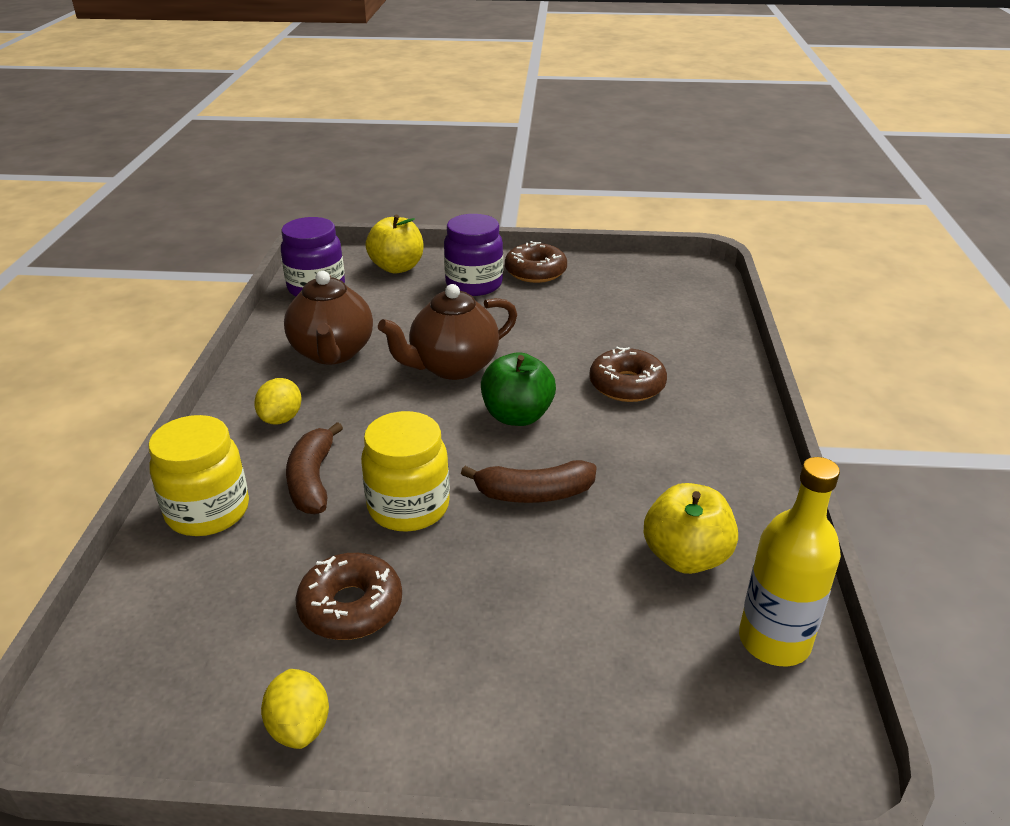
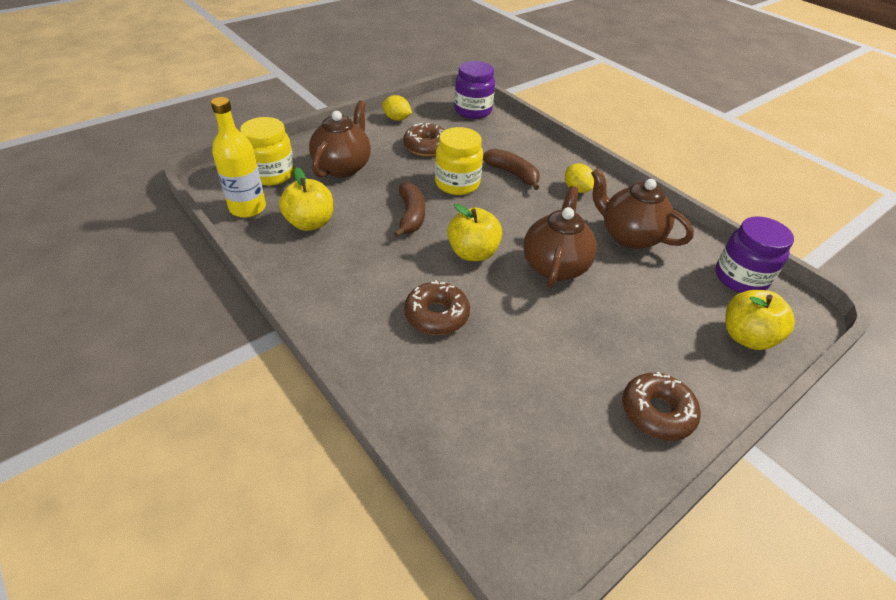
camera: 135 degrees right, 10 degrees up
(208, 511) = (528, 146): yellow jar -> yellow jar (272, 174)
(474, 284) = (668, 356): purple jar -> purple jar (473, 111)
(517, 416) = (473, 253): green apple -> yellow apple
(533, 494) = (411, 216): brown banana -> brown banana turned 135 degrees clockwise
(544, 644) = (343, 167): none -> brown teapot

